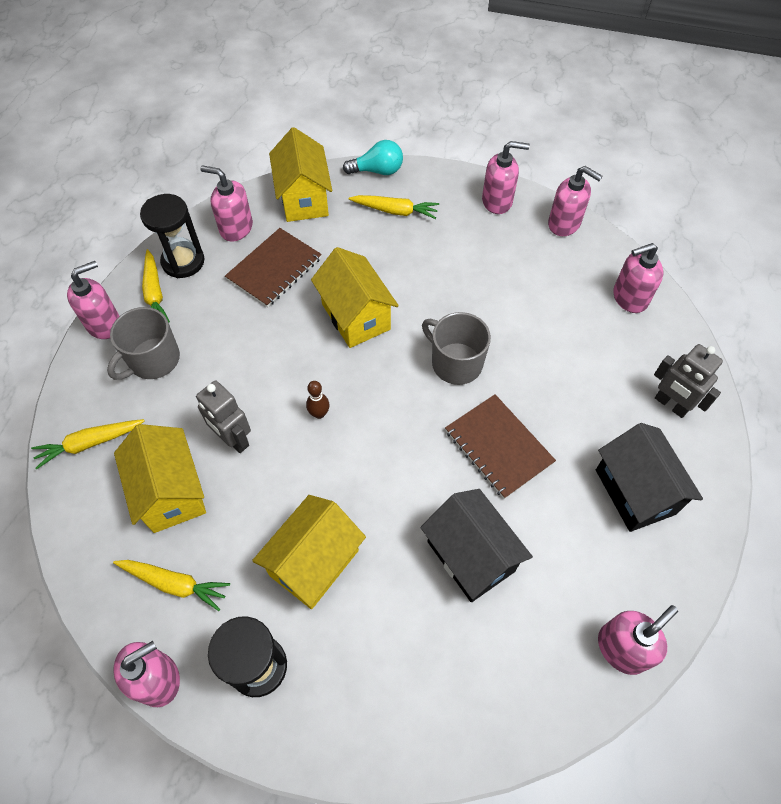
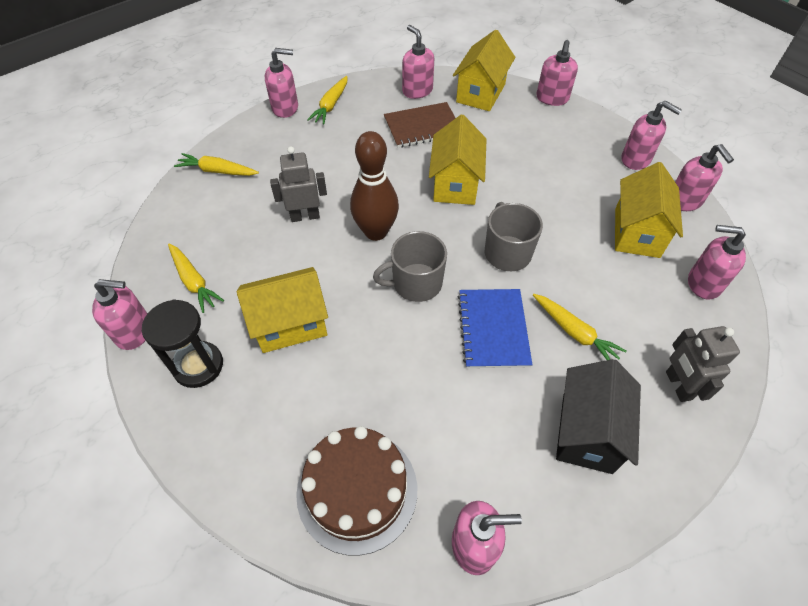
camera: 35 degrees right, 5 degrees down
(153, 360) = (296, 143): grey mug -> grey mug (416, 283)
(171, 492) = (239, 226): yellow house -> yellow house (637, 232)
(183, 261) = (365, 95): black hourglass -> none
(233, 439) = (305, 216): grey robot -> grey robot turned 90 degrees clockwise
(319, 413) = (376, 232): brown bowling pin -> brown bowling pin, size x2.33
(377, 171) = (552, 98): turquoise light bulb -> pink soap dispenser
(395, 211) = (544, 130): yellow carrot -> yellow carrot (574, 332)
(470, 556) = (405, 392): black house -> none
(498, 447) = (493, 329): brown notebook -> blue notebook
(499, 673) = (357, 490): none -> brown cake

